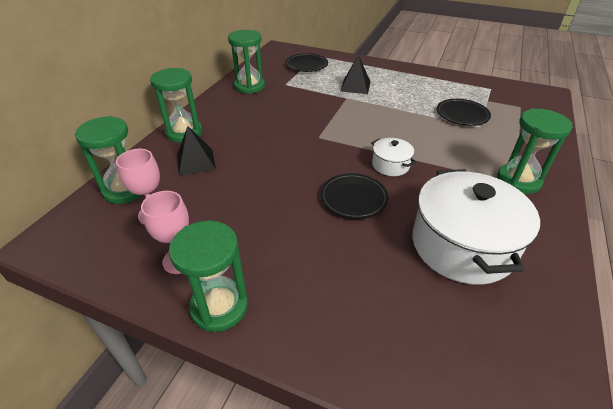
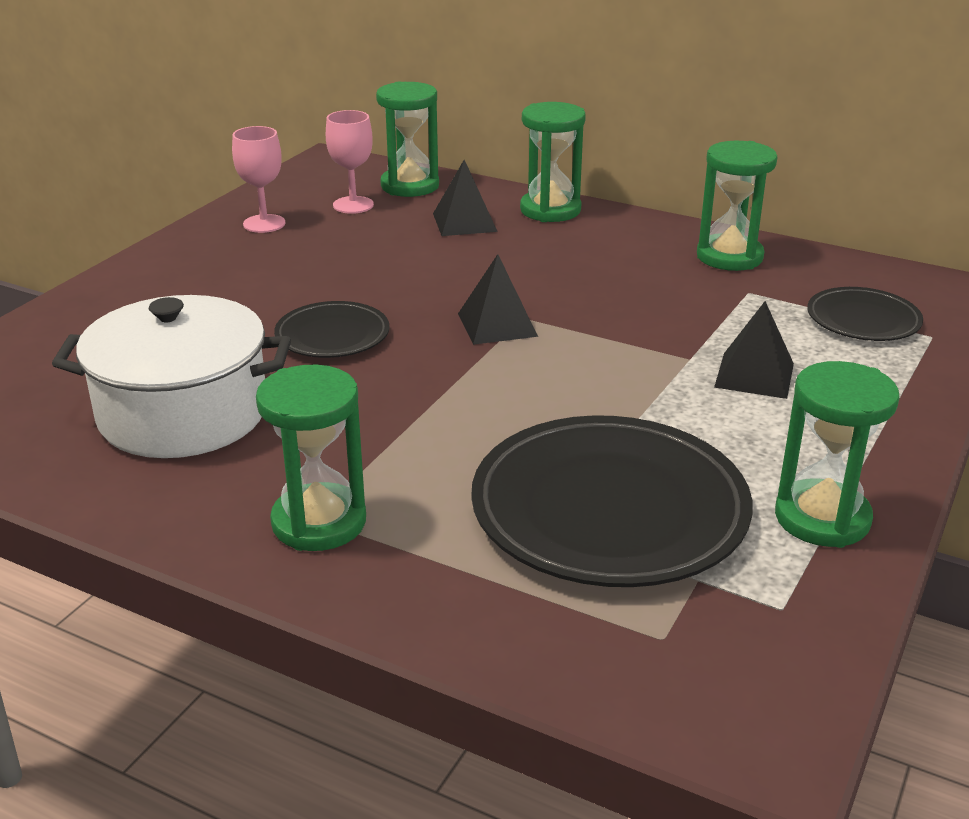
camera: 95 degrees right, 10 degrees down
(219, 307) = (183, 246): green hourglass -> green hourglass (822, 518)
(327, 144) = (497, 324): none -> black pyramid
(390, 165) = (414, 380): white pot -> none
(462, 115) = (609, 510): black plate -> black plate, size x1.94

